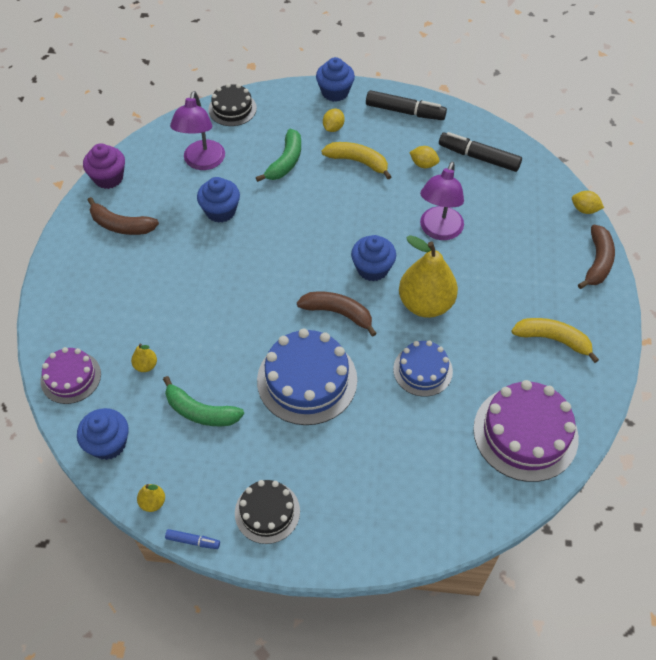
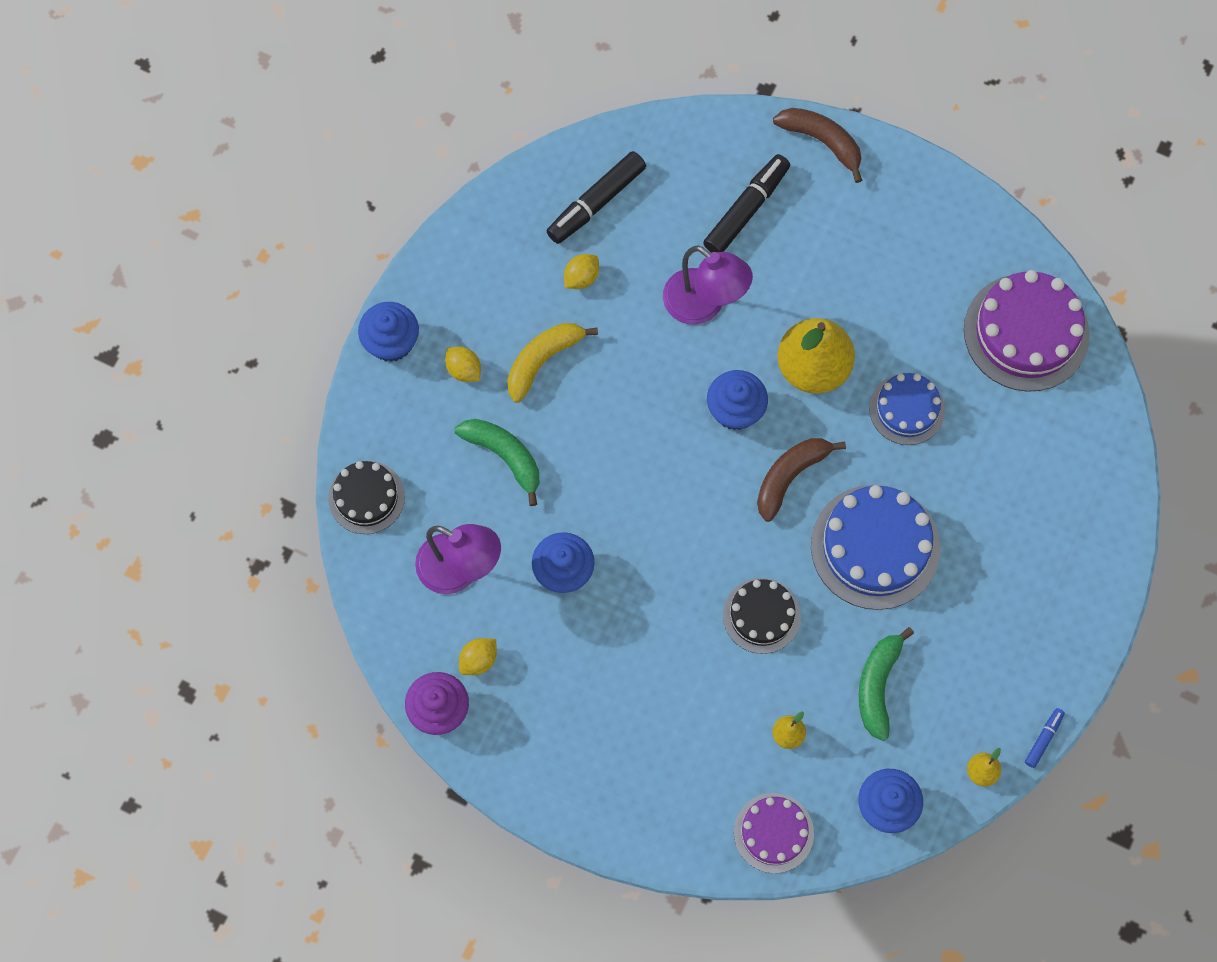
camera: 70 degrees left, 15 degrees up
(121, 225) = (539, 713): brown banana -> none
(200, 411) = (878, 685): green banana -> green banana turned 150 degrees clockwise
(267, 512) = (1033, 647): black cake -> black cake (761, 615)
(405, 111) = (471, 262): black marker -> black marker (746, 210)
(553, 339) = (915, 246): yellow banana -> none
(584, 209) = (735, 116): yellow lemon -> yellow lemon (478, 660)

